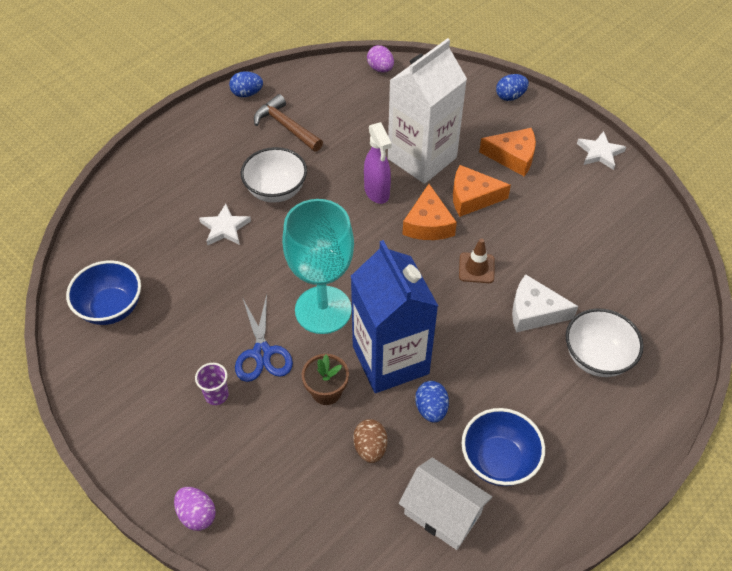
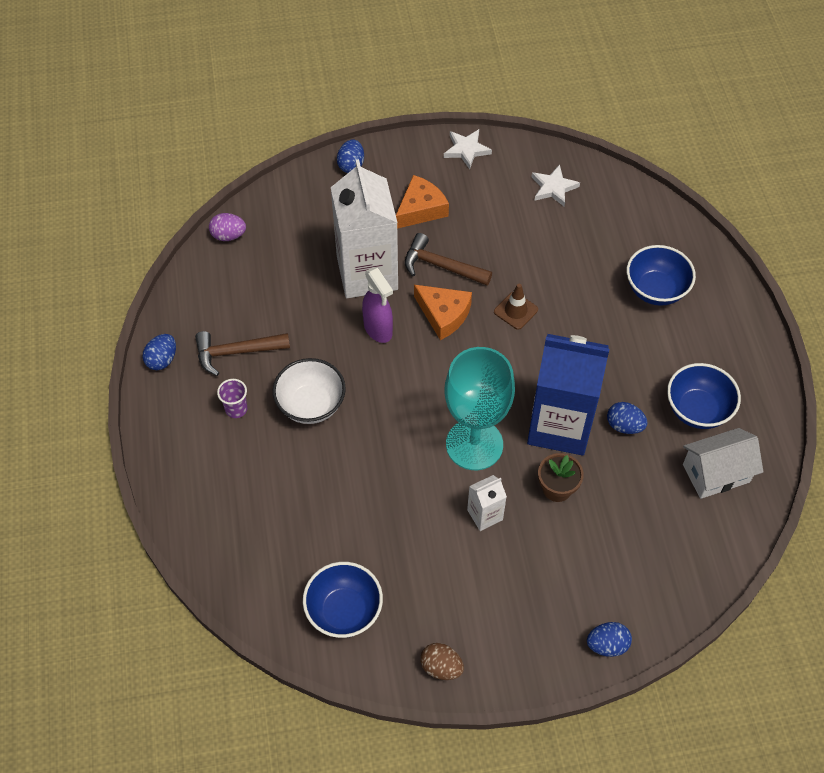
camera: 55 degrees left, 5 degrees up
(197, 514) = (607, 645): purple egg -> blue egg
(216, 395) = (503, 572): purple cup -> purple cup (236, 409)
(225, 228) = (322, 470): white star -> white star (553, 188)
(262, 353) = (485, 515): blue scissors -> white carton
(370, 448) = (630, 488): brown egg -> brown egg (441, 667)
(377, 192) = (378, 330): purple spray bottle -> purple spray bottle turned 45 degrees clockwise
(472, 197) = (441, 266): orange cheese -> brown hammer
(534, 312) = (586, 301): white cheese -> none
(596, 357) = (655, 290): white bowl -> blue bowl

